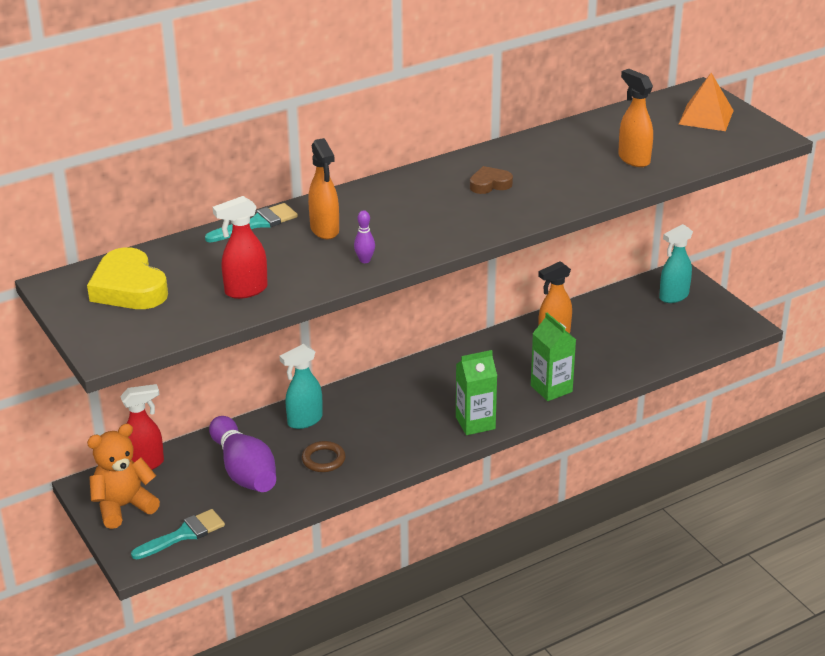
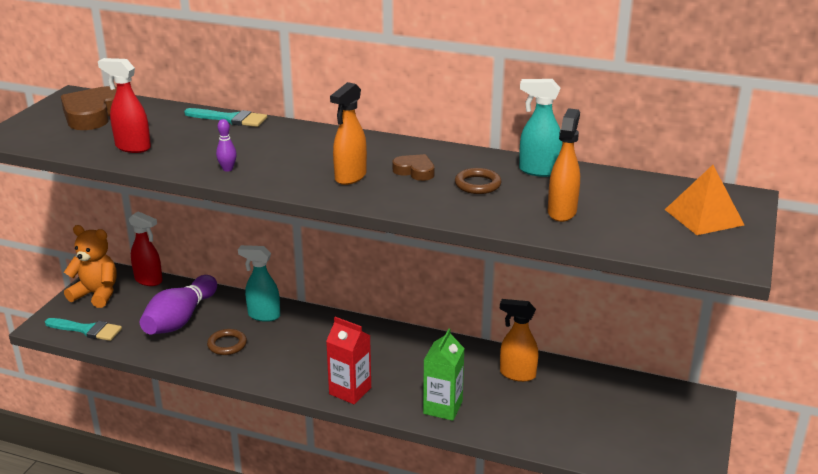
camera: 50 degrees right, 5 degrees down
(129, 288) = (93, 114): yellow heart -> brown heart
(325, 230) = (253, 141): orange spray bottle -> orange spray bottle (350, 177)
(475, 423) = (350, 391): green carton -> red carton
(548, 170) = (477, 184): none -> brown ring
(673, 296) = (668, 412): turquoise spray bottle -> turquoise spray bottle (538, 171)

